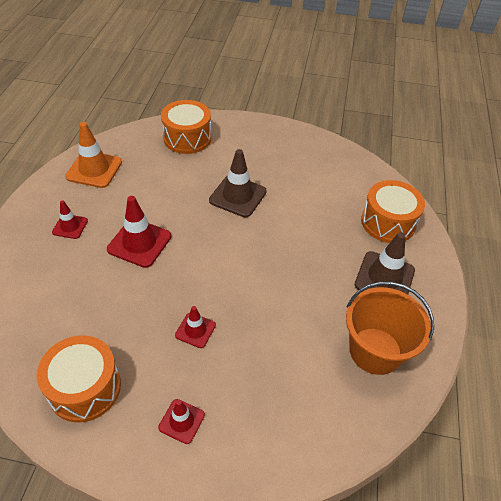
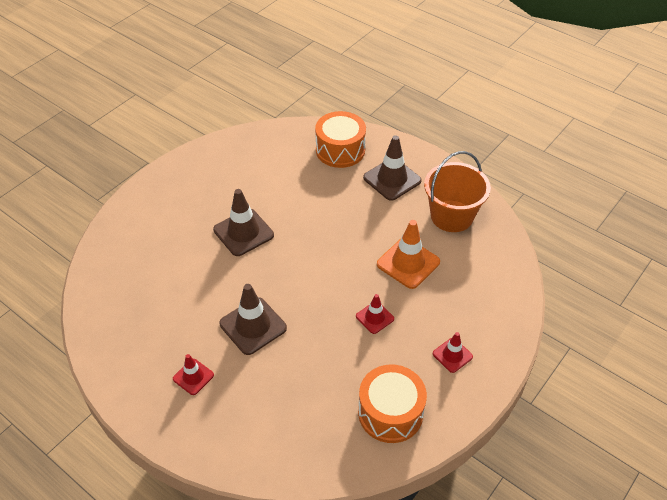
camera: 60 degrees left, 0 degrees up
(94, 169) = (122, 333): orange traffic cone -> orange traffic cone (408, 263)
(139, 243) = (253, 326): red traffic cone -> brown traffic cone
(187, 138) = (133, 240): orange drum -> none

